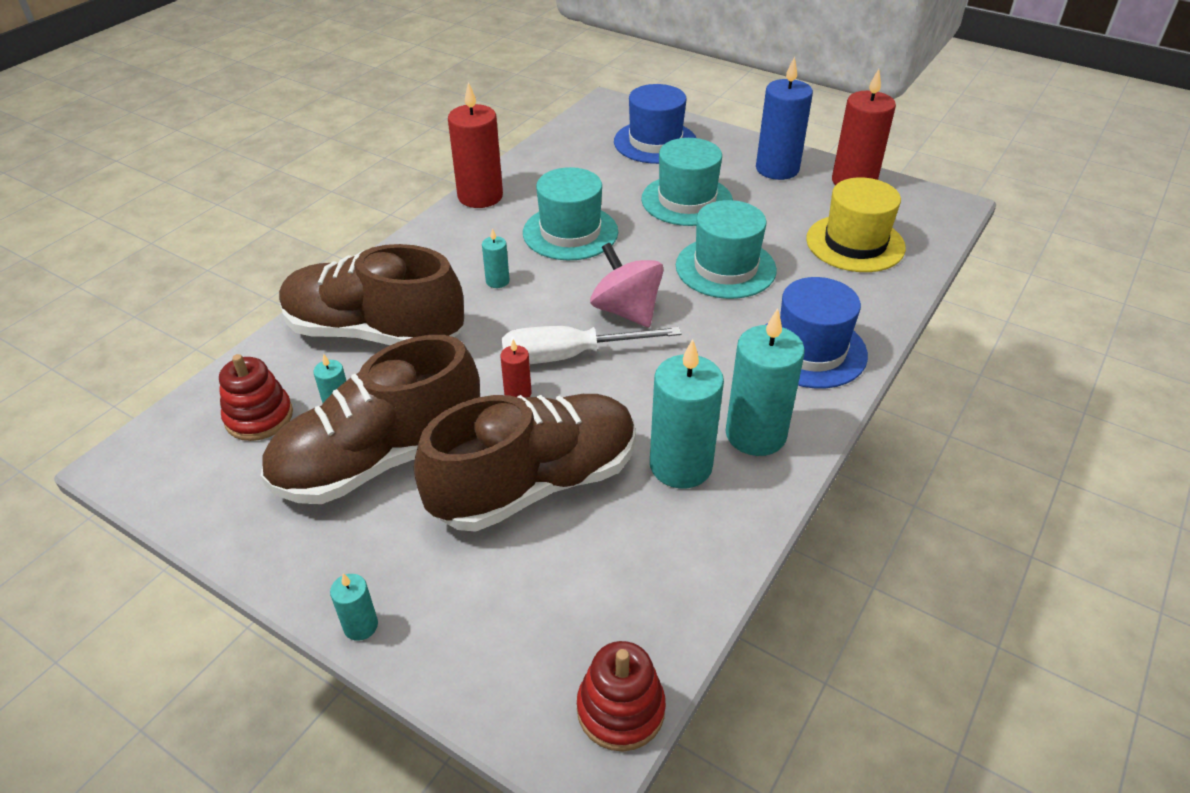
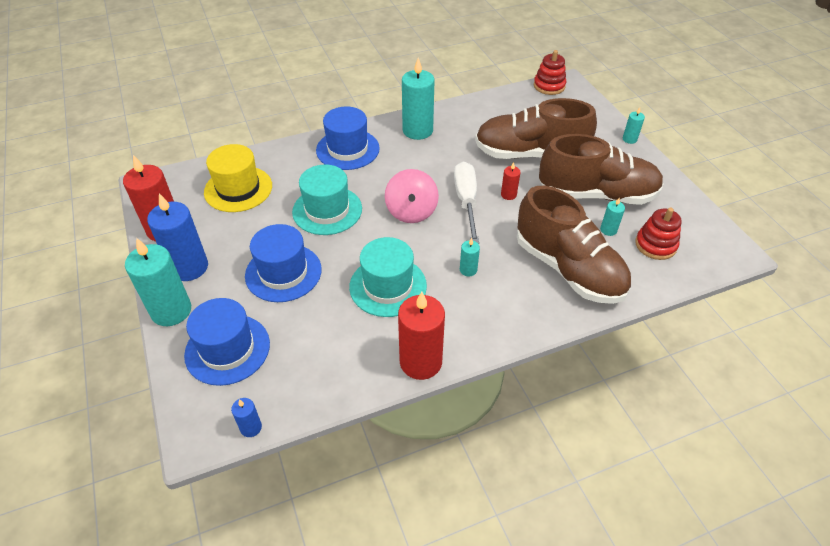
camera: 145 degrees left, 5 degrees up
(569, 356) = (466, 201): white screwdriver -> white screwdriver turned 120 degrees counterclockwise
(576, 119) = (251, 427): none -> blue candle
(680, 465) = (461, 134): turquoise candle -> turquoise candle (171, 311)
(687, 200) = (283, 272): turquoise hat -> blue hat

